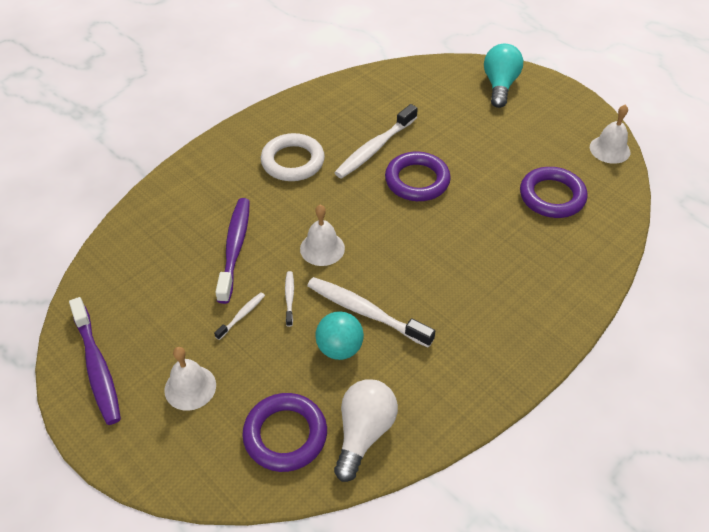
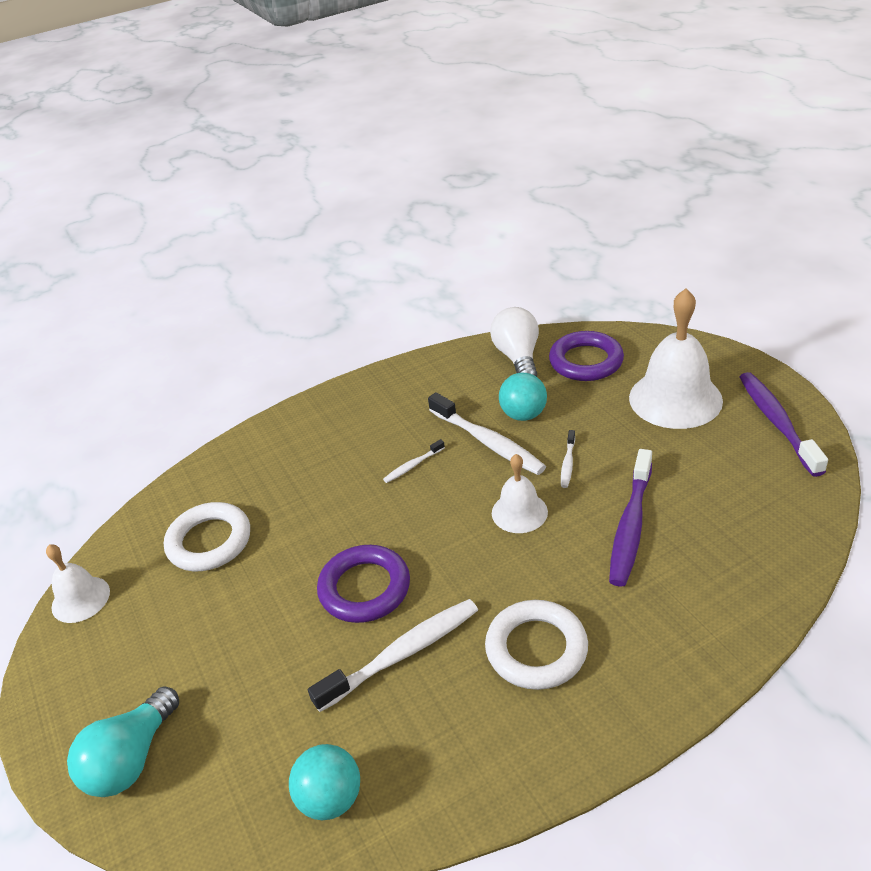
camera: 160 degrees left, 10 degrees down
(190, 387) = (675, 399): white bell -> white bell, size x1.81
(242, 315) = (623, 452): white toothbrush -> white toothbrush (412, 466)
(363, 433) = (518, 357): white light bulb -> white light bulb turned 135 degrees clockwise
(385, 86) = (331, 798): none -> turquoise ball
(552, 196) = (209, 541): purple ring -> white ring

